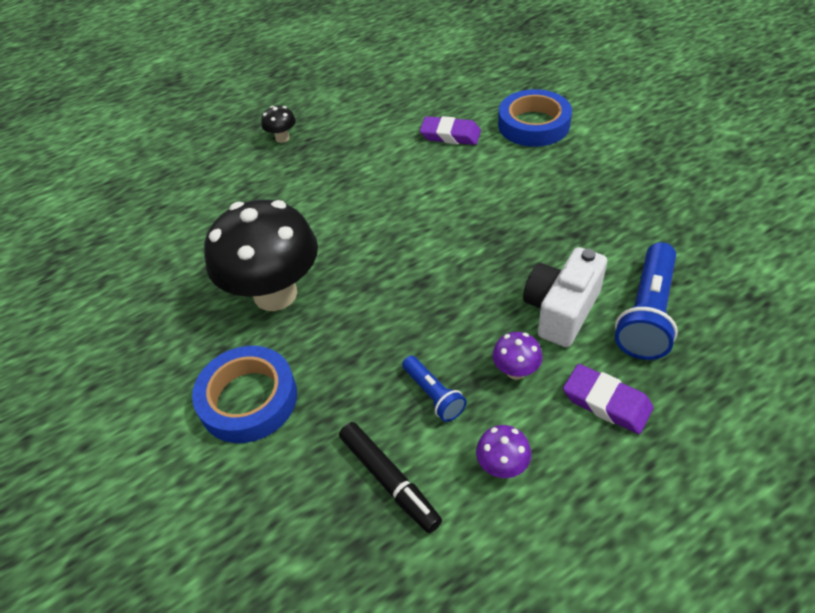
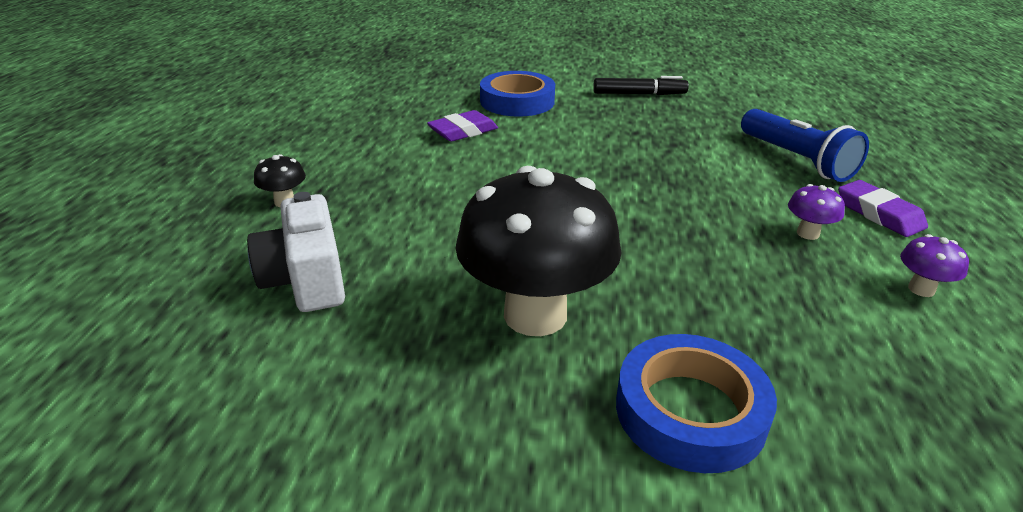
camera: 55 degrees left, 15 degrees down
(389, 480) = (900, 360): black marker -> black marker (639, 94)
(433, 395) = (800, 285): blue flashlight -> none
(561, 310) = (755, 185): white camera -> white camera (306, 280)
(606, 402) = (879, 214): purple eraser -> purple eraser turned 75 degrees clockwise

